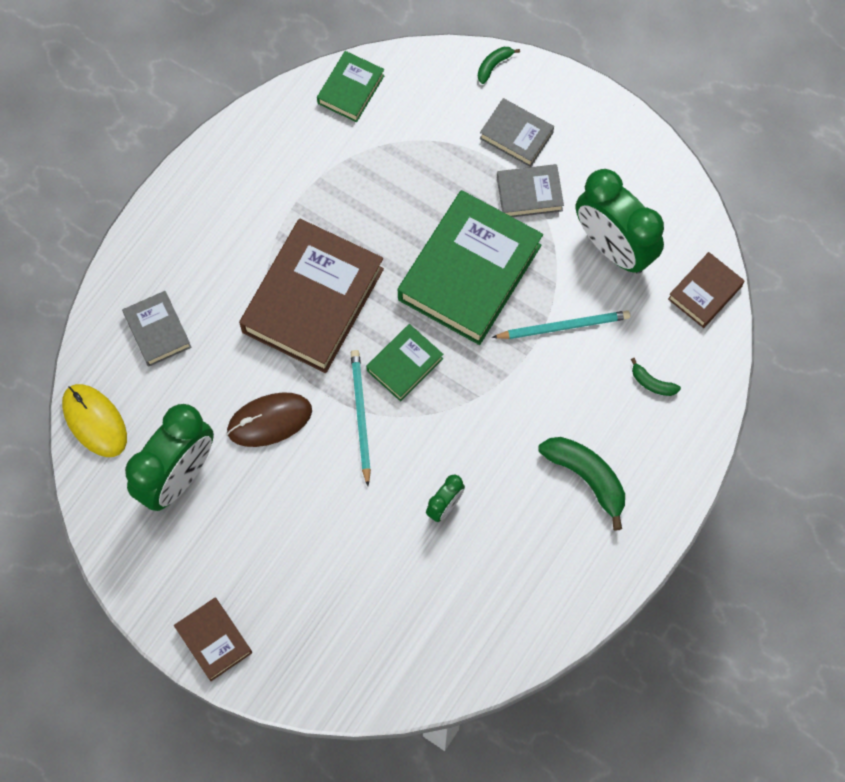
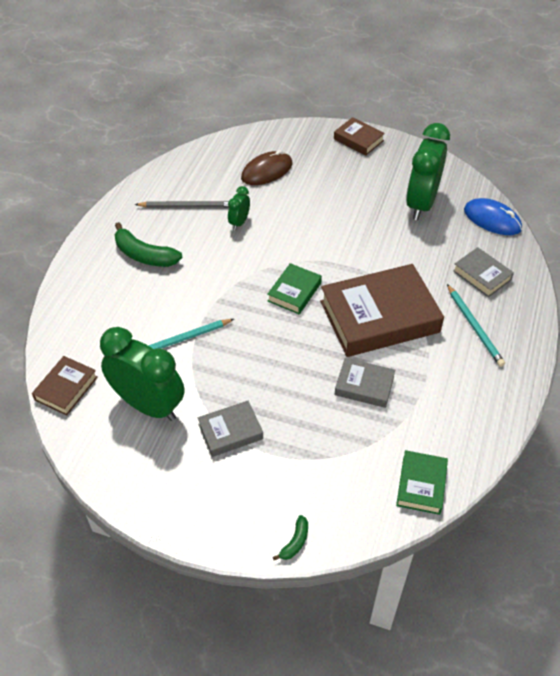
camera: 165 degrees right, 20 degrees down
(95, 421) = (492, 219): yellow mouse -> blue mouse
(269, 420) = (376, 242): brown mouse -> brown mouse (267, 171)
(312, 300) = (379, 317): brown book -> brown book turned 60 degrees clockwise
(360, 415) = (314, 257): turquoise pencil -> turquoise pencil (474, 327)
(469, 272) = (265, 361): green book -> none
(513, 558) = (186, 206): none -> grey pencil
(516, 135) = (255, 479): grey book -> grey book (364, 386)
(652, 383) = (103, 318): green banana -> none

